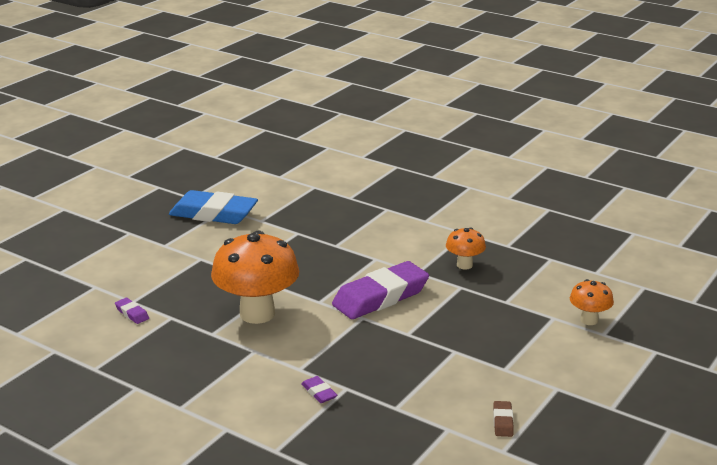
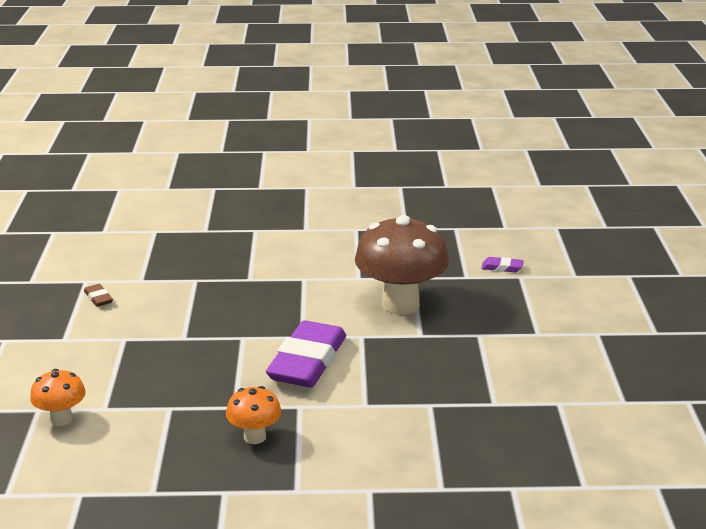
camera: 145 degrees right, 0 degrees up
(213, 214) = (622, 388): blue eraser -> none
(257, 314) = (400, 304): orange mushroom -> brown mushroom
(319, 393) = (267, 269): purple eraser -> none

